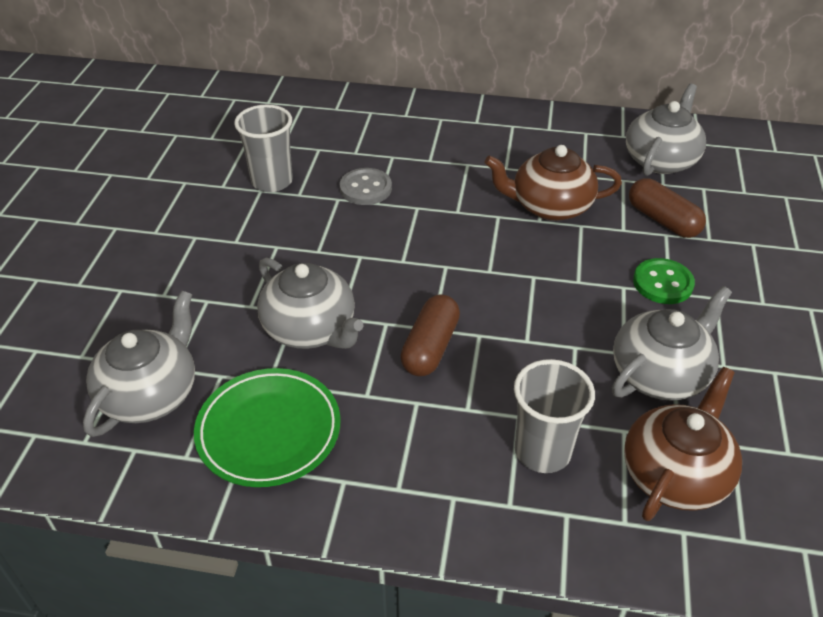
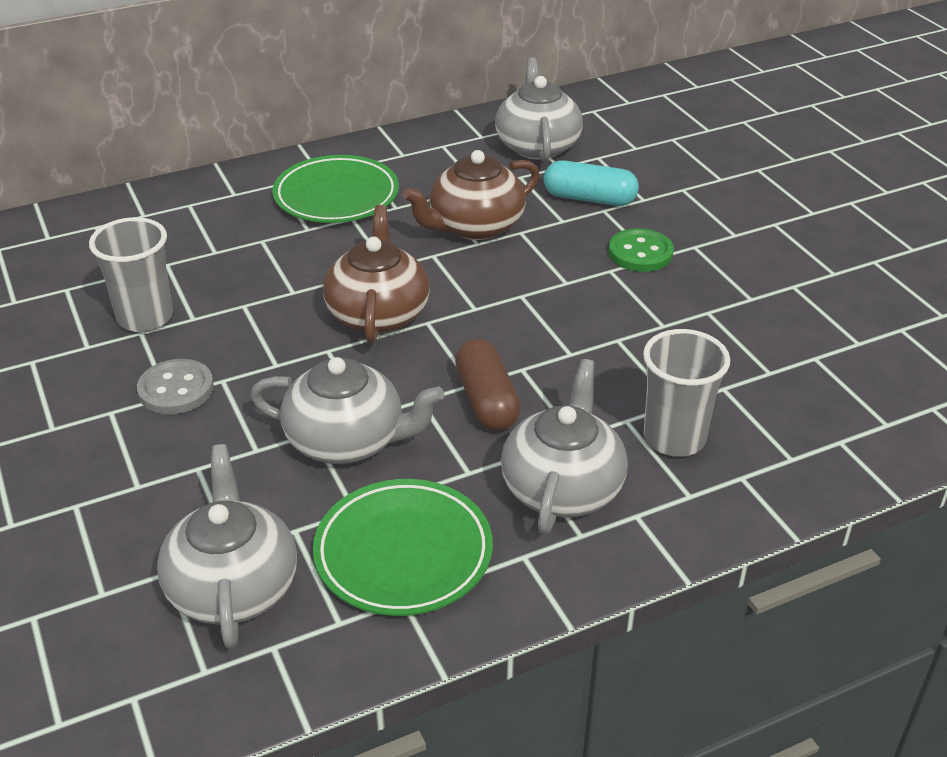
camera: 35 degrees left, 5 degrees down
(365, 188) = (265, 283): grey button -> grey button (176, 389)
(472, 143) = (336, 196): none -> green plate
(660, 373) = (708, 328): grey teapot -> grey teapot (562, 487)
(662, 220) = (589, 199): brown capsule -> turquoise capsule
(675, 474) = (793, 401): brown teapot -> brown teapot (378, 313)

